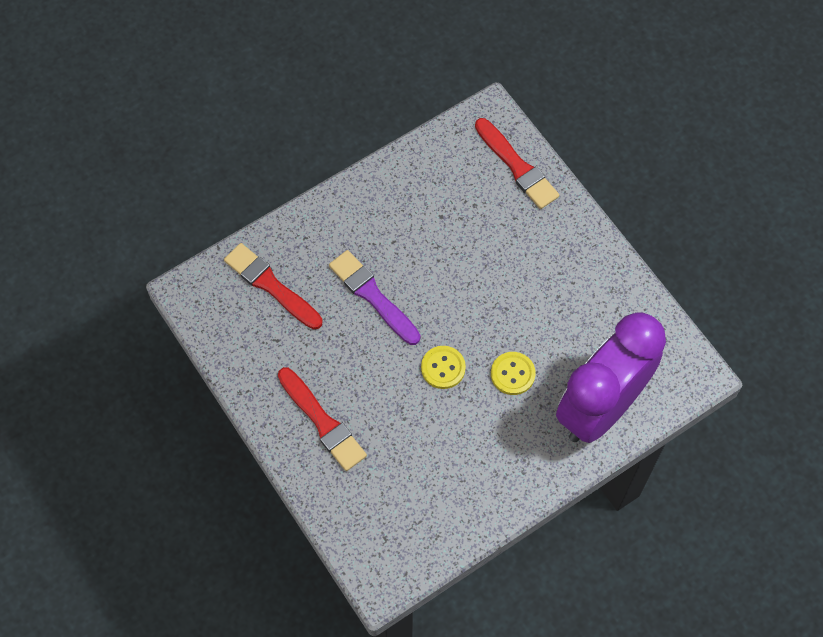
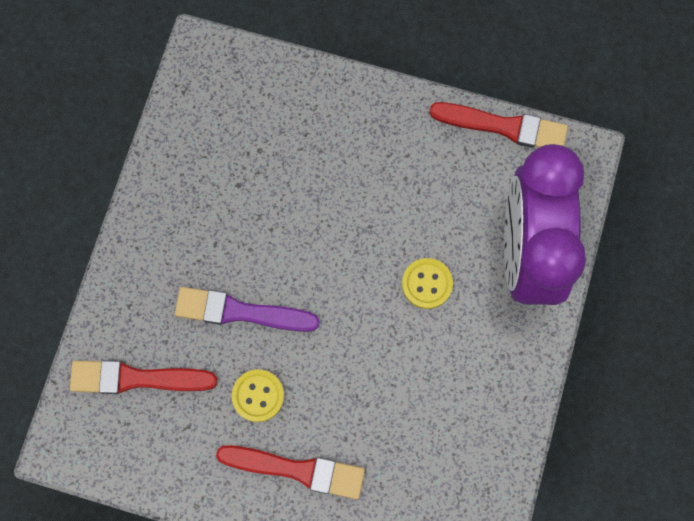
camera: 40 degrees left, 10 degrees up
(443, 368) = (361, 328): yellow button -> yellow button (258, 396)
(517, 167) = (267, 83): red brush -> red brush (504, 127)

